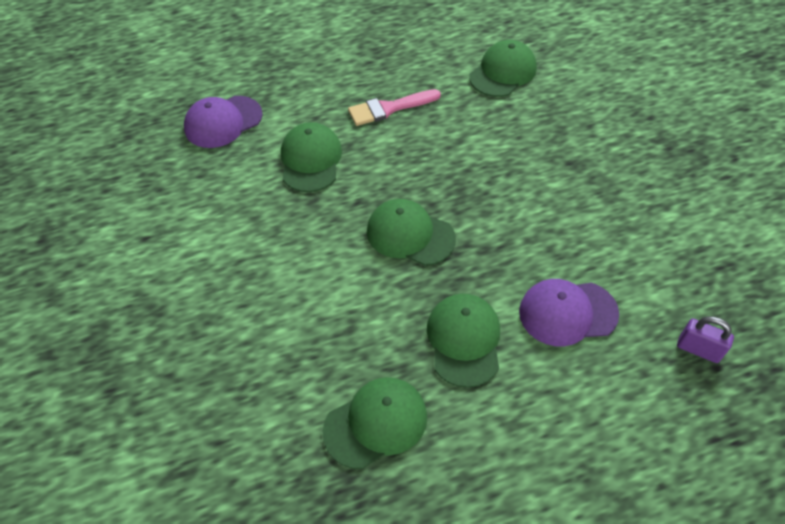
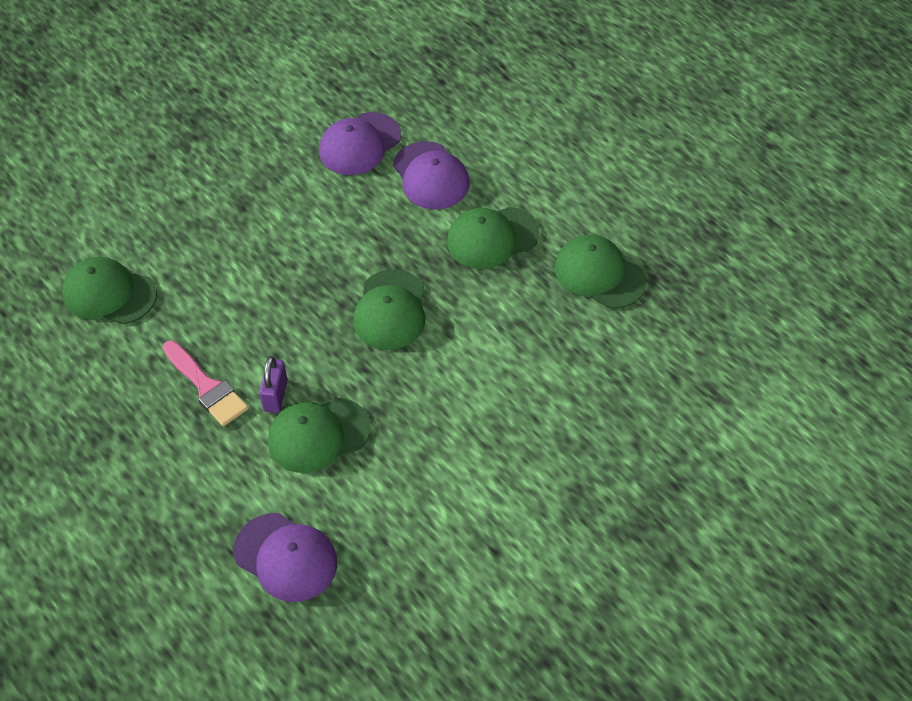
camera: 110 degrees left, 0 degrees up
(629, 265) = (360, 144): none -> purple cap
(698, 349) = (430, 93): purple padlock -> purple padlock (276, 396)

